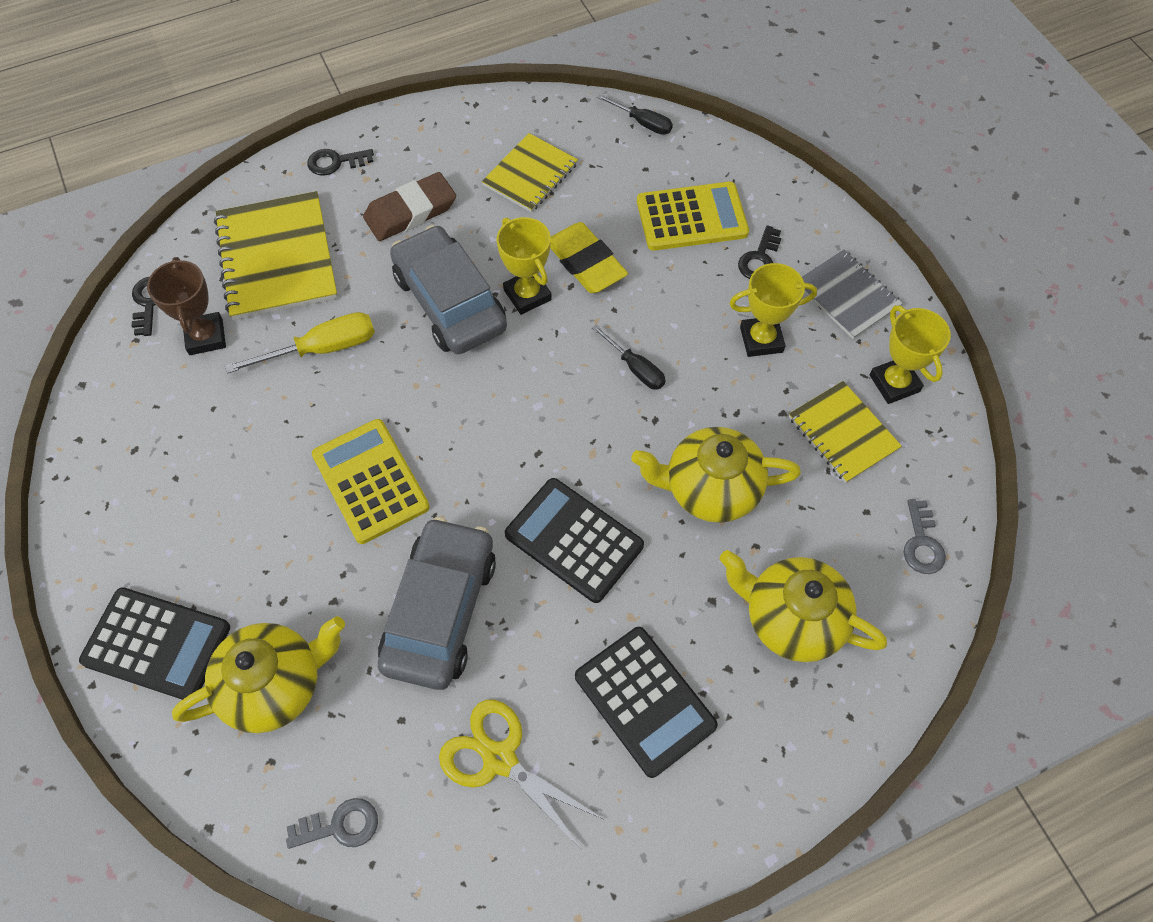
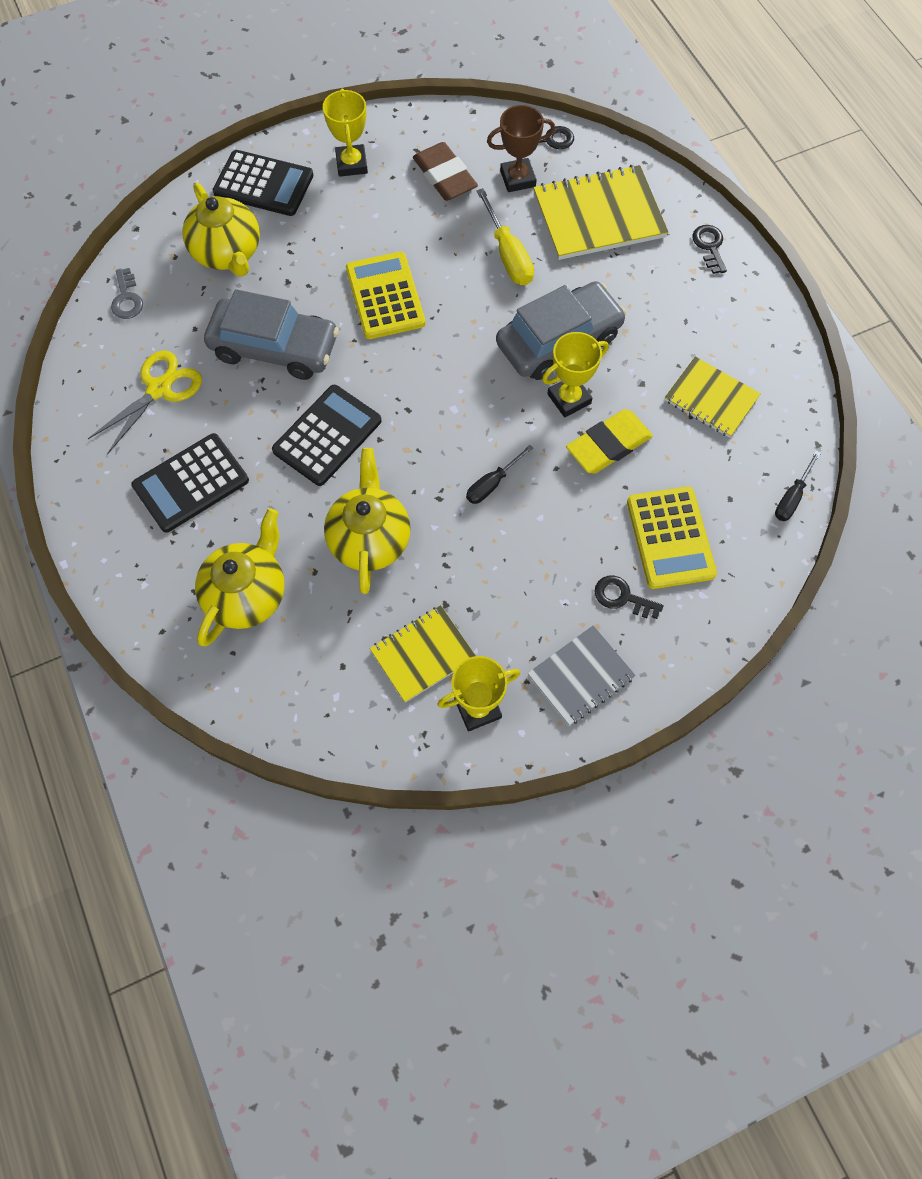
camera: 90 degrees right, 5 degrees up
(157, 644) = (263, 184): black calculator -> black calculator turned 90 degrees counterclockwise
(370, 481) = (385, 296): yellow calculator -> yellow calculator turned 75 degrees counterclockwise
(410, 212) = (657, 306): brown eraser -> brown eraser (444, 176)
(761, 339) = (525, 591): yellow trophy -> yellow trophy (351, 164)
(922, 543) = (308, 710): grey key -> none

